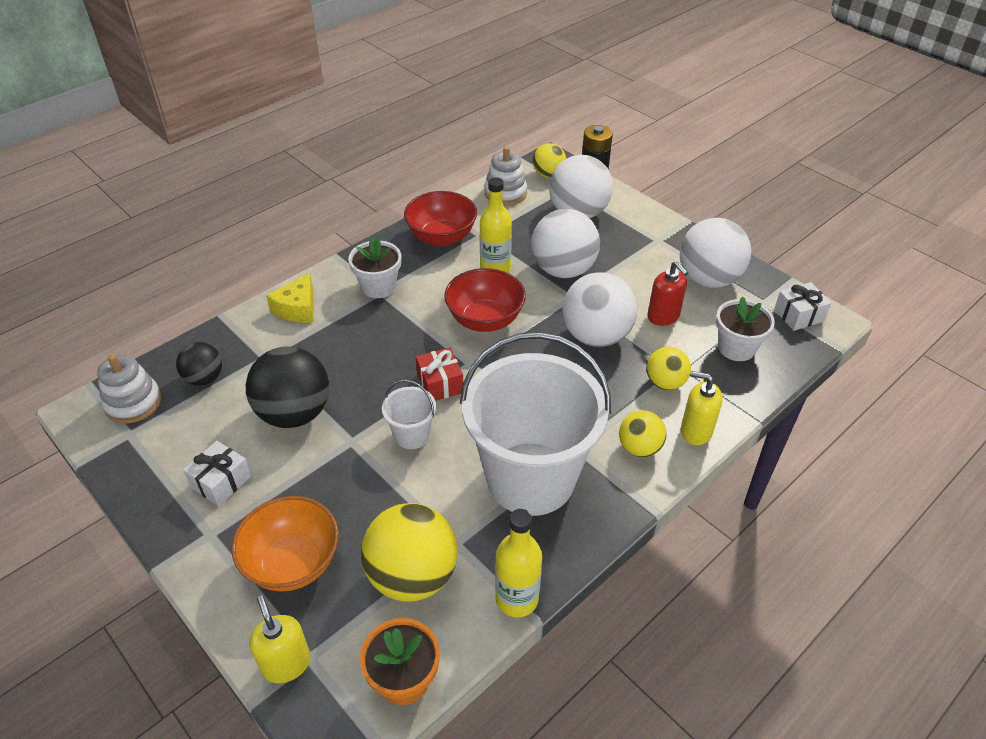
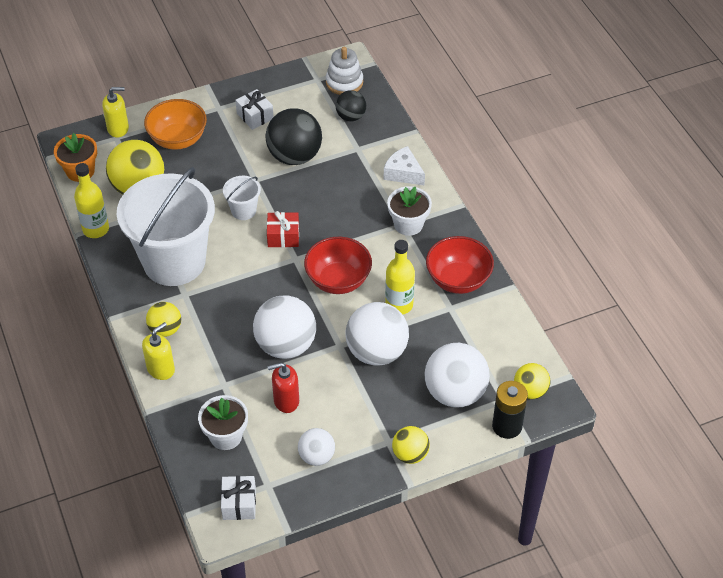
camera: 110 degrees right, 5 degrees up
(297, 308) = (403, 173): yellow cheese -> white cheese
(505, 193) = (510, 346): white stacking toy -> none
(665, 383) = (215, 370): yellow ball -> yellow ball (410, 454)
(708, 279) = (316, 456): white ball -> white ball, size x0.56

